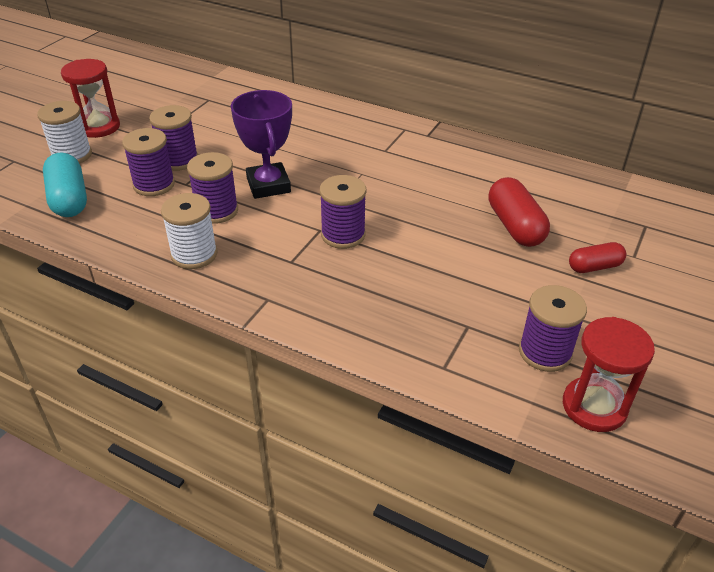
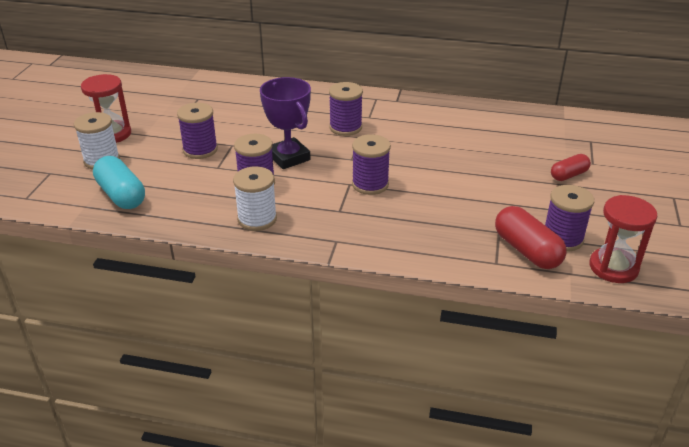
camera: 15 degrees left, 5 degrees down
(154, 185) = (190, 172): purple spool -> purple spool (345, 127)
(515, 226) = (497, 156): red capsule -> red capsule (526, 250)

